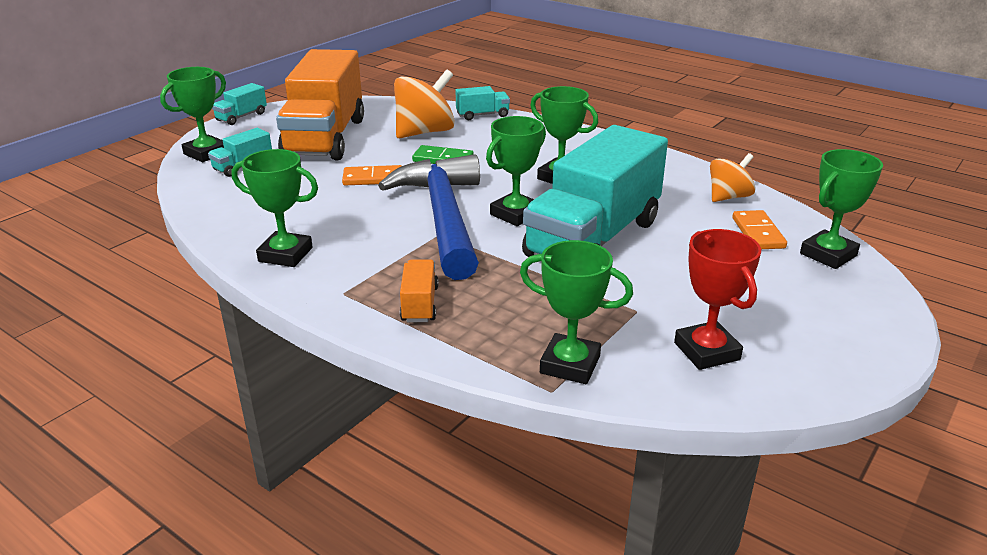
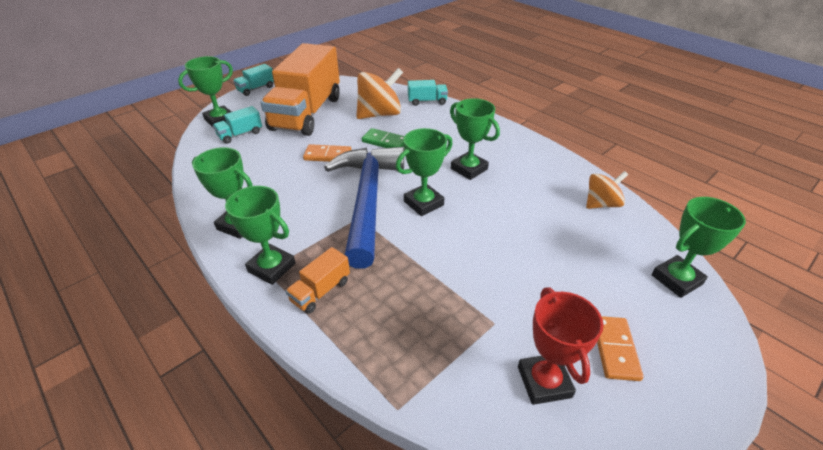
camera: 10 degrees right, 10 degrees up
(420, 304) = (320, 291): orange truck -> orange truck turned 150 degrees counterclockwise
(570, 365) = (421, 379): green trophy -> green trophy (271, 267)
(593, 238) = (478, 236): turquoise truck -> none
(758, 233) = (618, 247): orange domino -> orange domino (615, 349)

